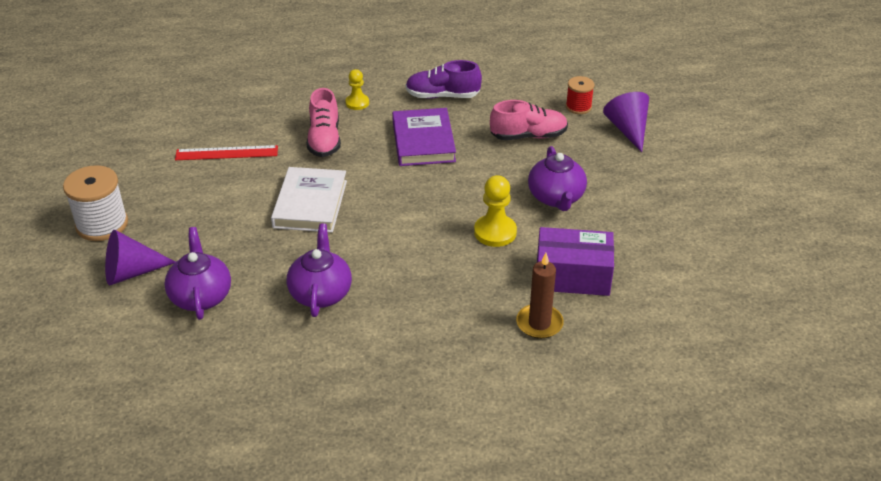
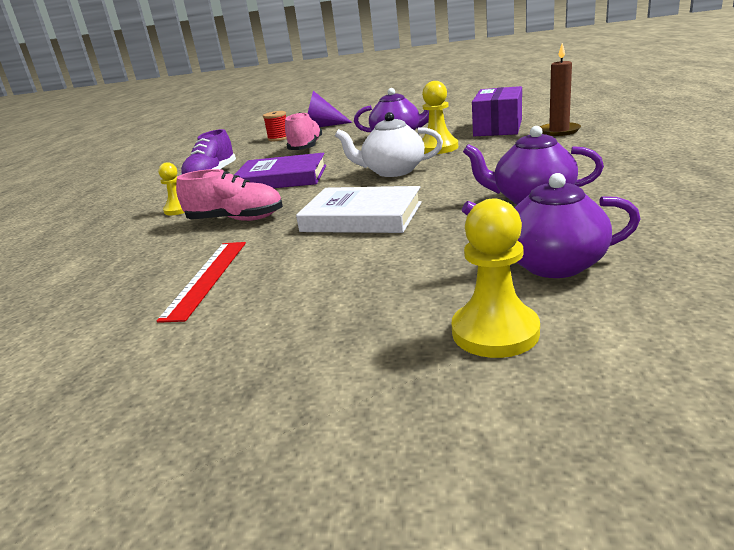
camera: 75 degrees left, 15 degrees down
(102, 224) = (338, 386): white spool -> none
(131, 272) = (495, 332): purple cone -> yellow pawn
(422, 208) = (392, 171): none -> white teapot

